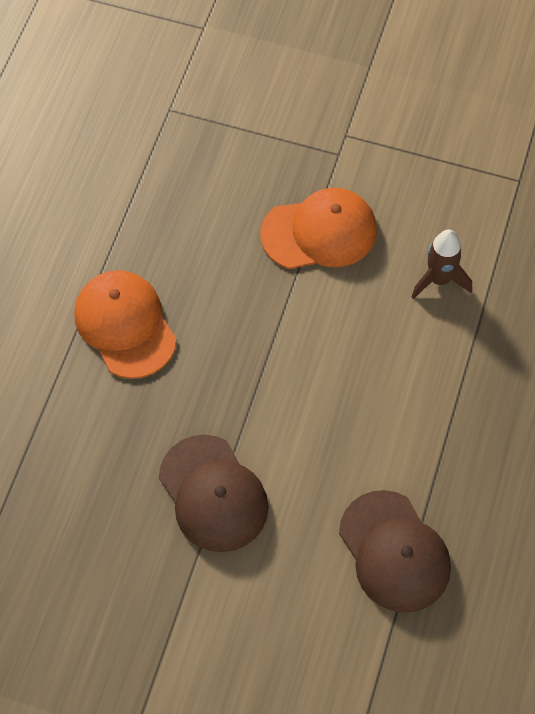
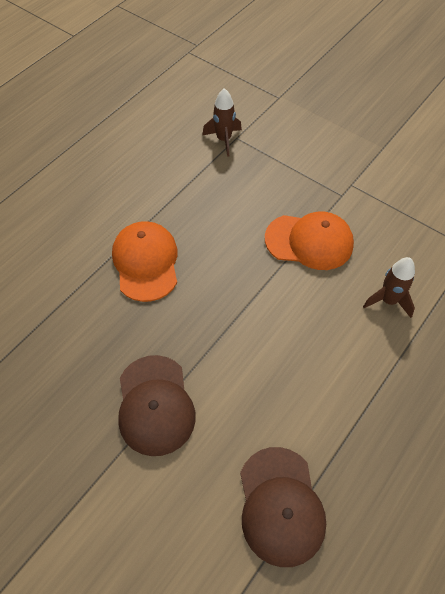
camera: 20 degrees right, 5 degrees down
(153, 118) = (223, 140): none -> brown rocket

